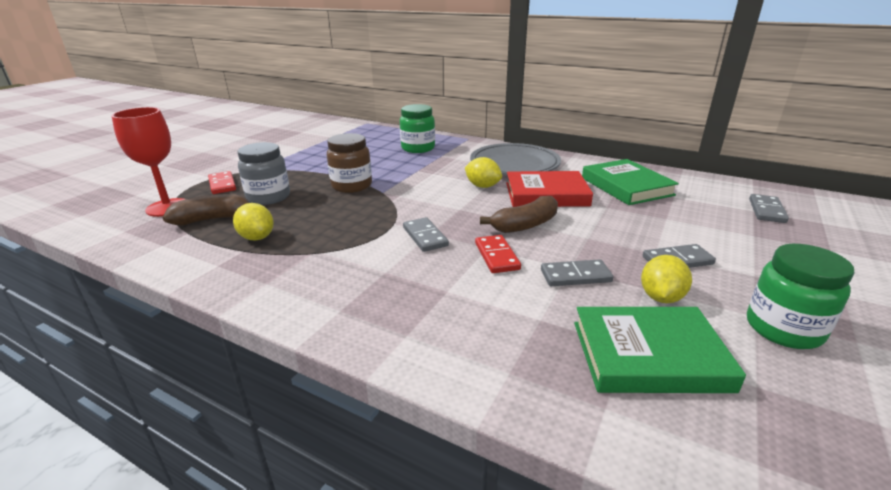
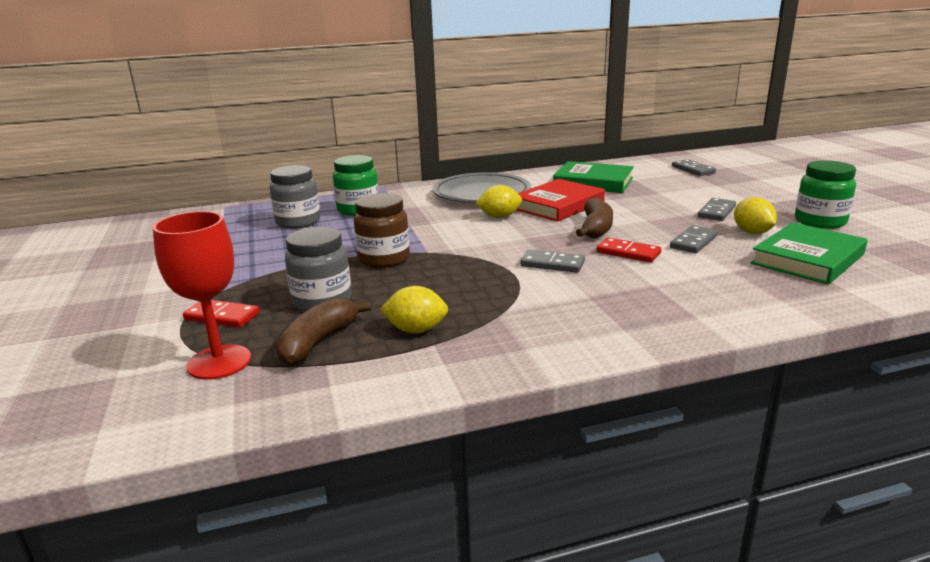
camera: 45 degrees left, 5 degrees down
(372, 145) = (298, 222): none -> grey jar

